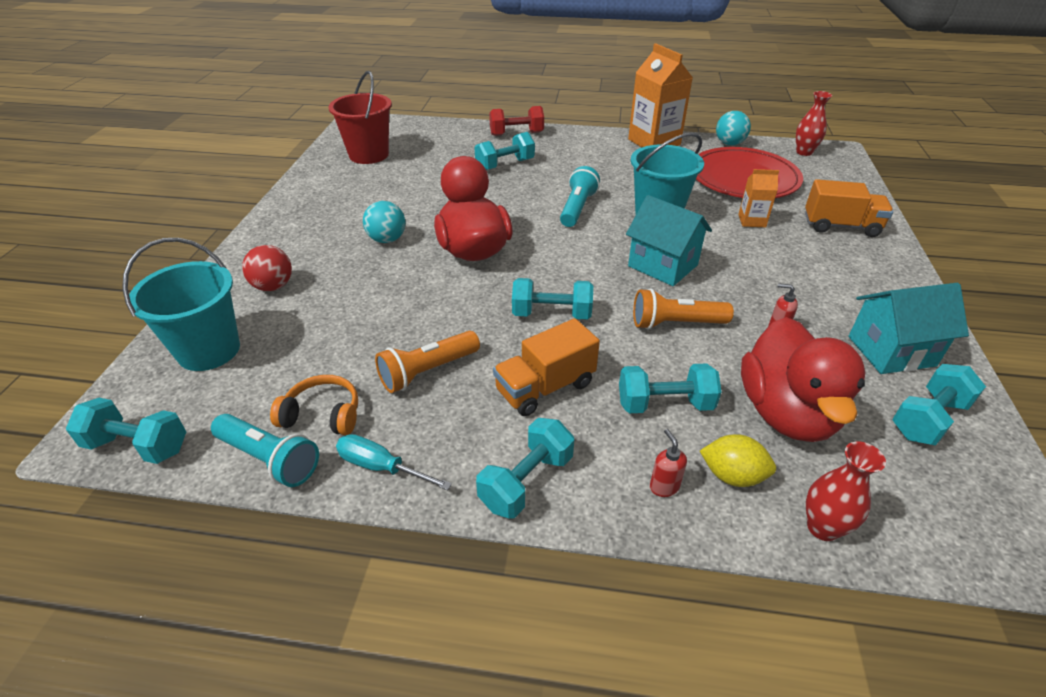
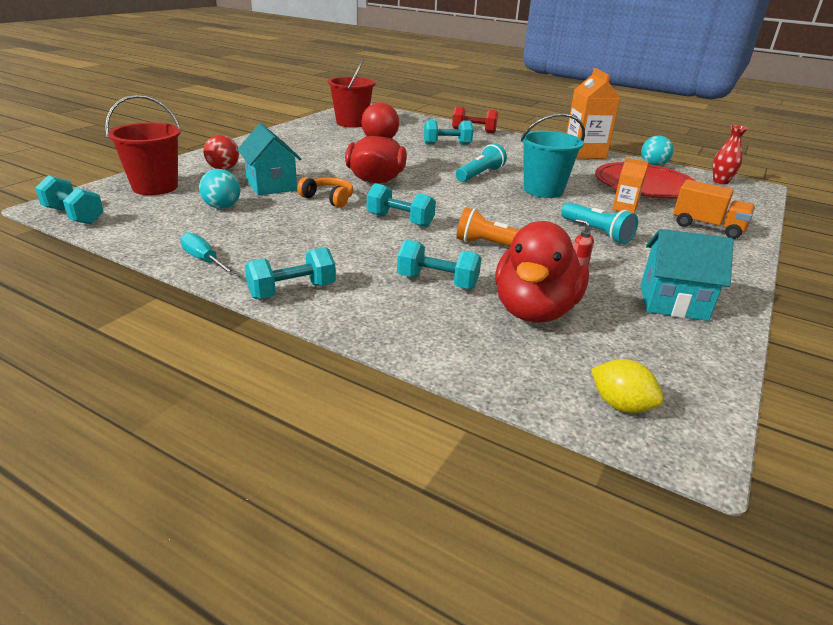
camera: 20 degrees right, 10 degrees down
(209, 350) = (155, 187): turquoise bucket -> red bucket
(270, 459) = (141, 239): turquoise flashlight -> turquoise flashlight (596, 233)
(322, 415) = (192, 229): orange headphones -> orange headphones (328, 199)
(387, 239) = (320, 163): turquoise ball -> turquoise ball (222, 207)
(427, 371) = (281, 227): orange flashlight -> none
(545, 387) = (355, 253): orange truck -> none
(663, 265) = (517, 216): turquoise house -> turquoise house (271, 185)
(664, 486) = (389, 320): red soap dispenser -> none
(732, 475) = (450, 329): yellow lemon -> yellow lemon (620, 405)
(822, 527) = (495, 374): red vase -> none
(928, 419) = (663, 346): turquoise dumbbell -> none

